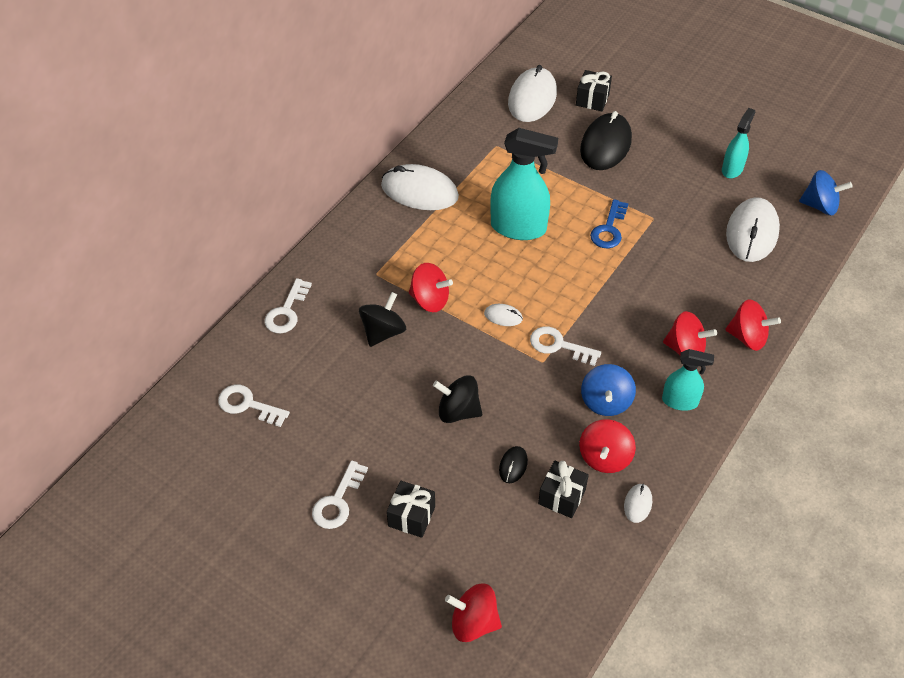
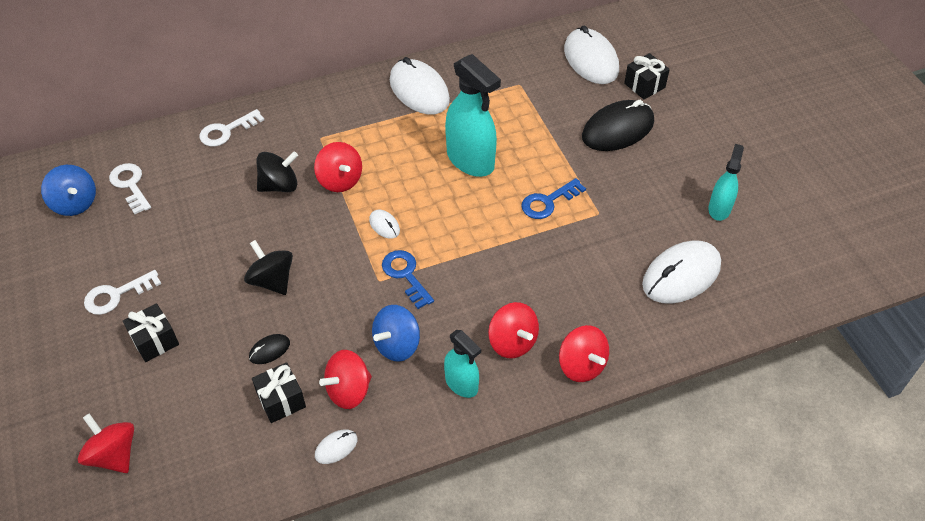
camera: 35 degrees right, 0 degrees up
(532, 98) = (591, 60): white mouse -> white mouse turned 75 degrees counterclockwise
(559, 346) = (405, 275): white key -> blue key
(732, 169) = (719, 208): turquoise spray bottle -> turquoise spray bottle turned 45 degrees counterclockwise
(820, 206) = (777, 287): blue spinning top -> blue spinning top (75, 203)

